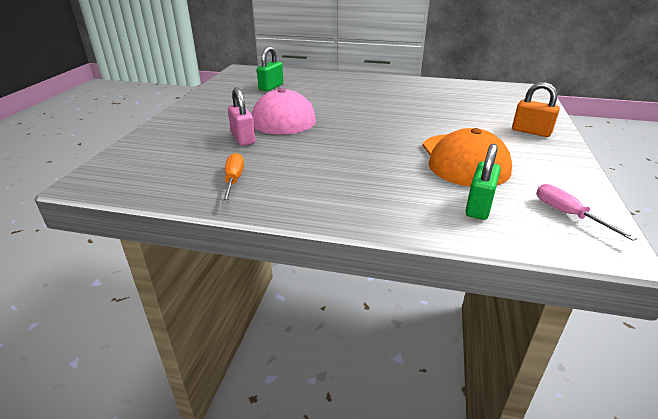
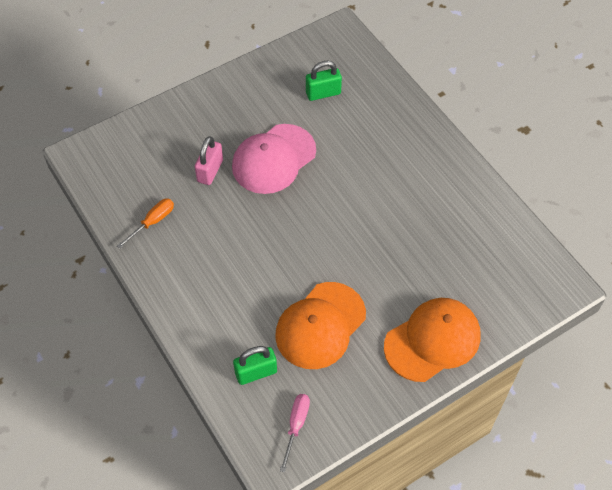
camera: 45 degrees right, 25 degrees up
(531, 131) = (432, 341): orange padlock -> orange cap

